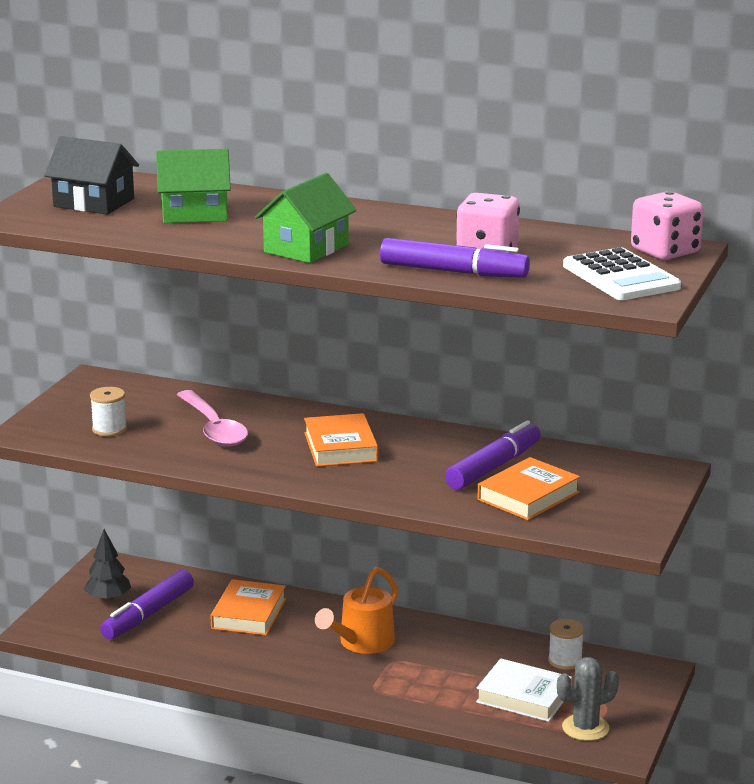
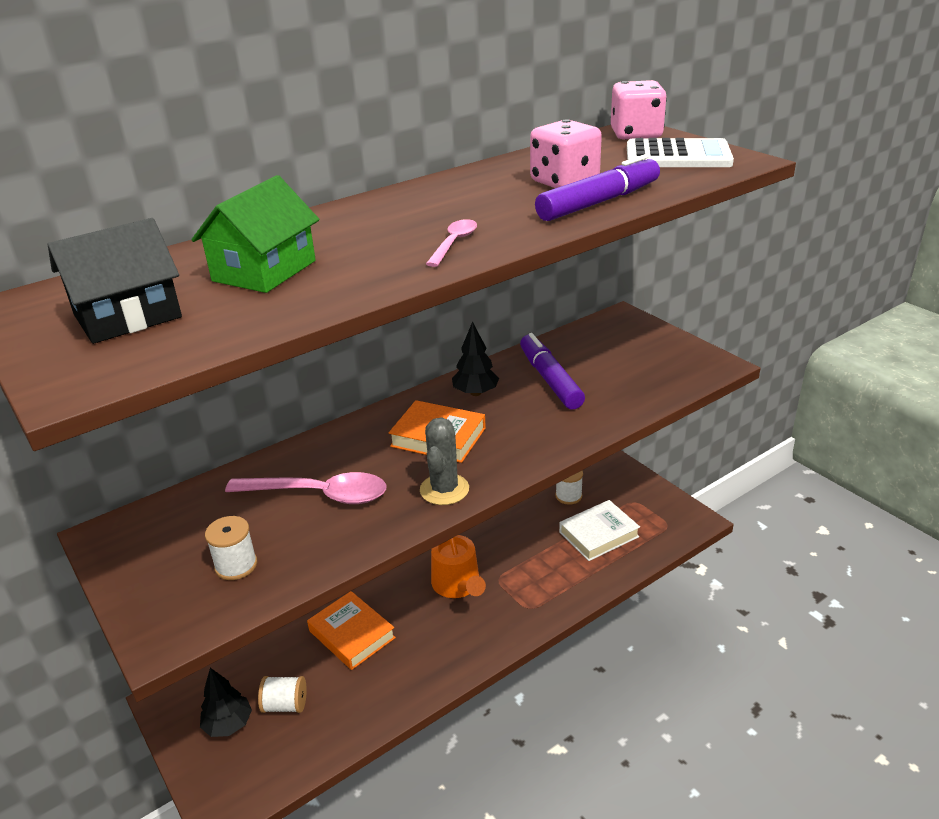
camera: 55 degrees left, 10 degrees up
(148, 614) = (285, 705): purple marker -> white spool
(306, 248) = (454, 243): green house -> pink spoon
(427, 442) = (475, 393): none -> black tree
(528, 496) = (613, 382): orange book -> none
(585, 728) = (658, 523): grey cactus -> grey cactus (444, 489)

